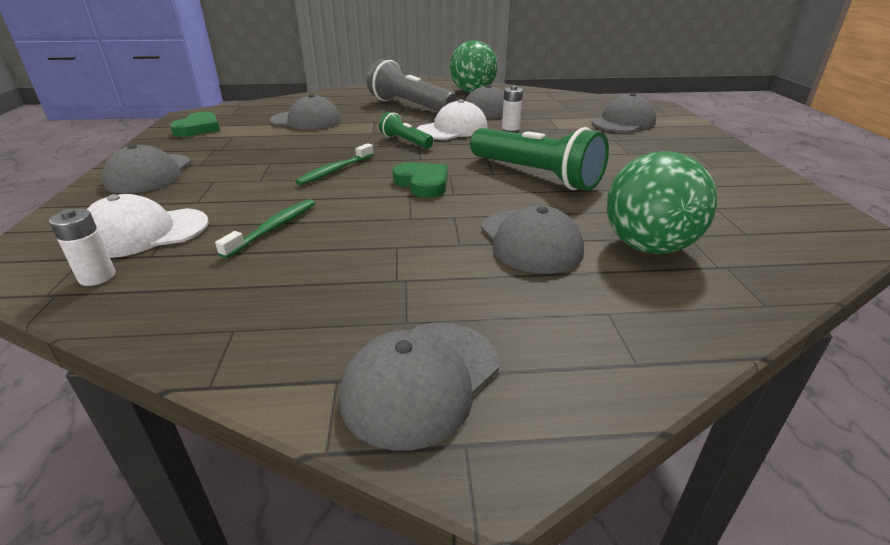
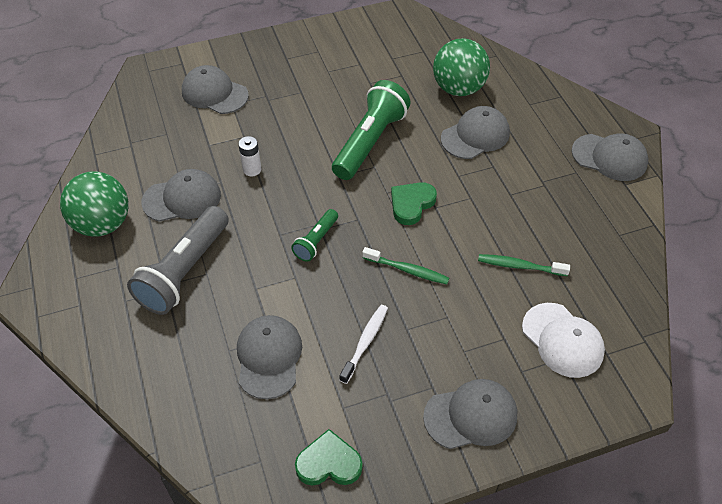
camera: 105 degrees left, 20 degrees up
(97, 277) = (618, 328): white battery -> none
(278, 147) = (365, 342): none -> white toothbrush
(452, 129) = (268, 213): white cap -> none

